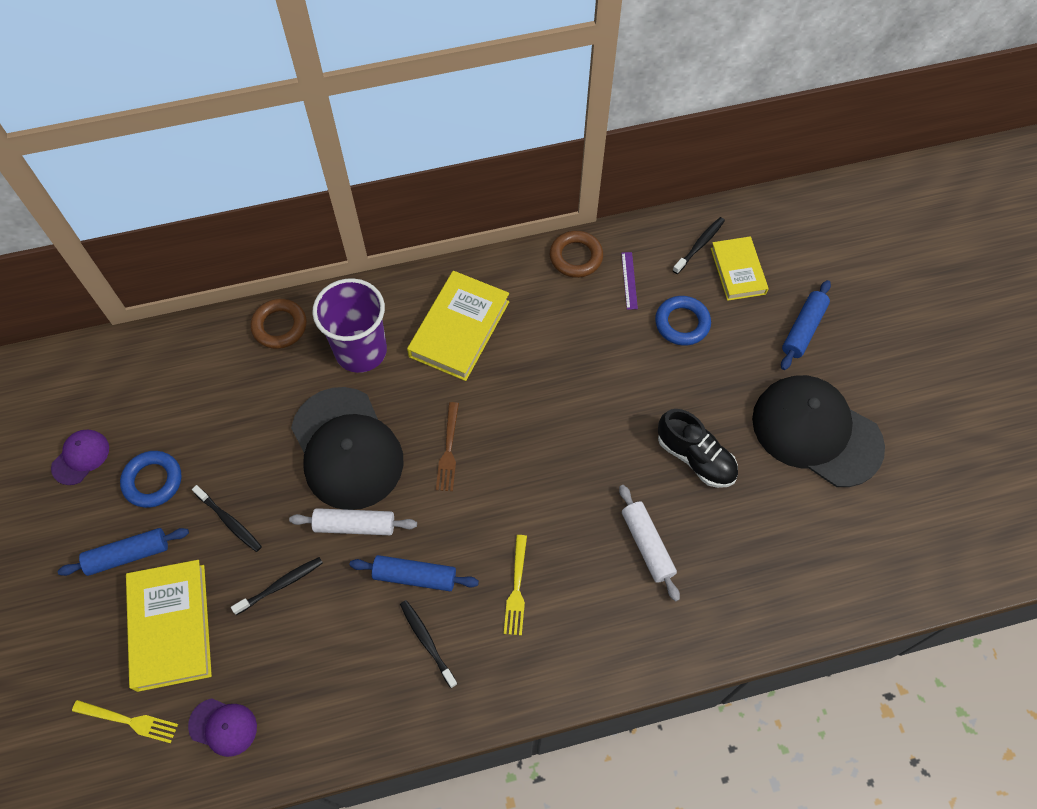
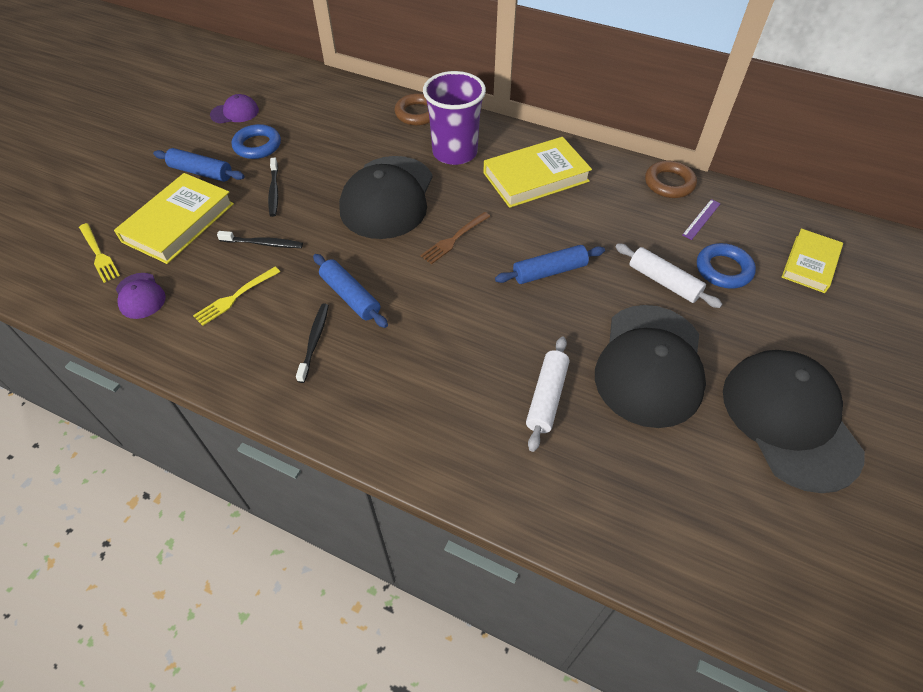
camera: 40 degrees right, 10 degrees down
(355, 525) = (345, 241): white rolling pin -> white rolling pin (664, 282)
(516, 588) = (412, 354): yellow fork -> yellow fork (235, 297)
(695, 457) = (650, 365): black shoe -> black cap
(699, 245) = (787, 229): black toothbrush -> none
(803, 329) = (842, 337): blue rolling pin -> blue rolling pin (549, 271)

